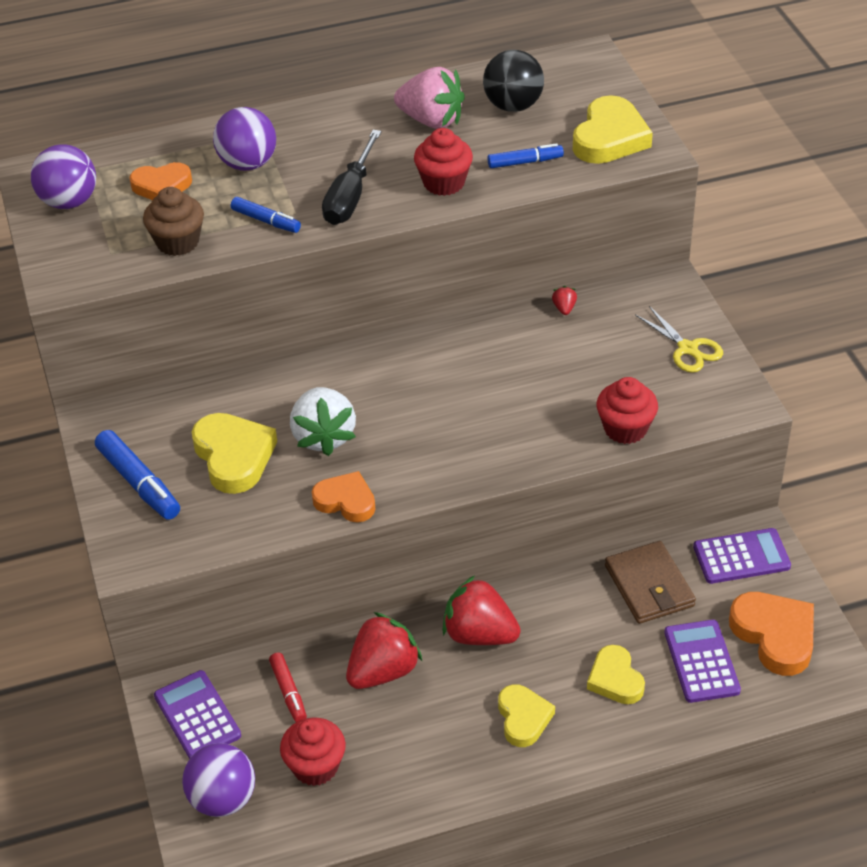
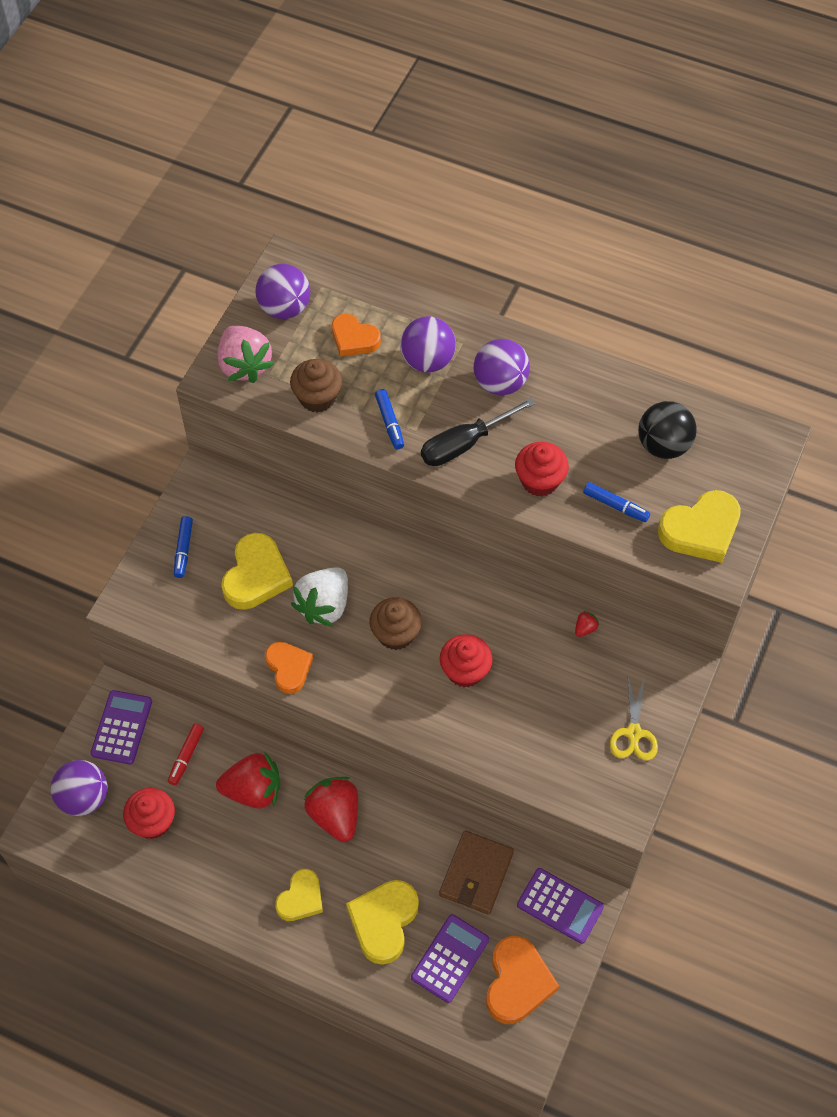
camera: 40 degrees right, 15 degrees up
(139, 483) = (183, 550): blue marker -> blue marker, size x0.63
(330, 143) = (500, 383): none -> purple ball
(412, 414) = (395, 634): none -> brown cupcake
(431, 120) = (590, 415): pink strawberry -> pink strawberry (244, 365)
(615, 679) = (383, 922): yellow heart -> yellow heart, size x1.51
(625, 429) = (520, 762): red cupcake -> red cupcake (465, 671)

